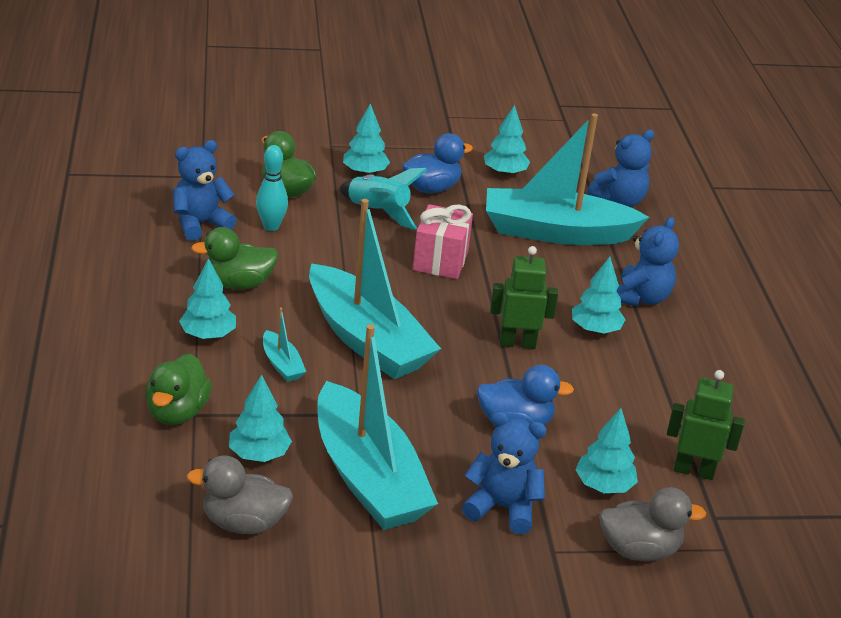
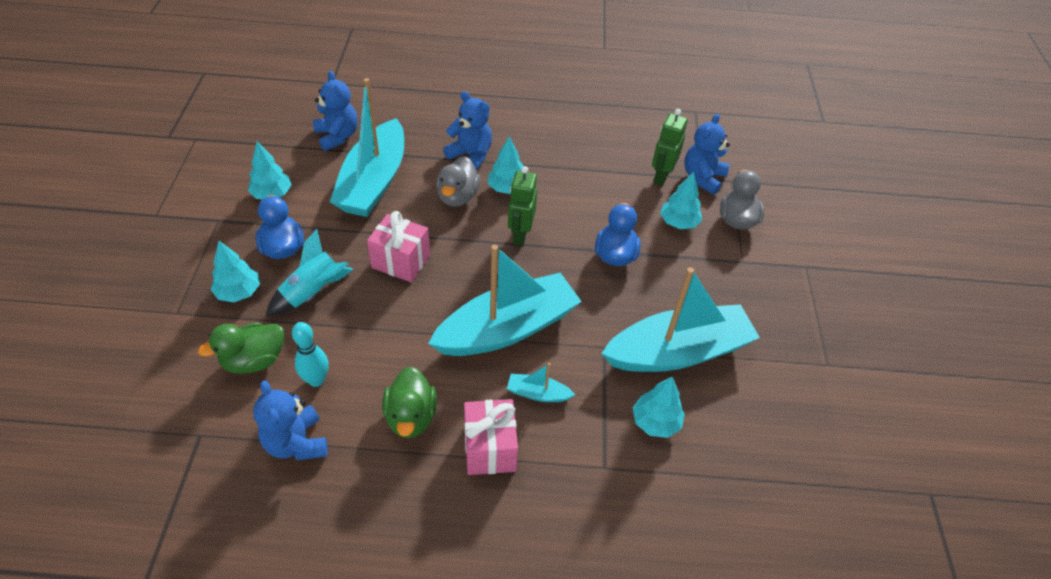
camera: 80 degrees left, 15 degrees up
(177, 412) = (602, 481): green duck -> none
(208, 335) = (490, 448): turquoise tree -> pink gift
(243, 523) = (736, 440): grey duck -> grey duck (457, 197)
(282, 364) = (538, 393): turquoise boat -> turquoise boat turned 150 degrees counterclockwise
(502, 507) = (704, 279): blue teddy bear -> blue teddy bear (702, 178)

